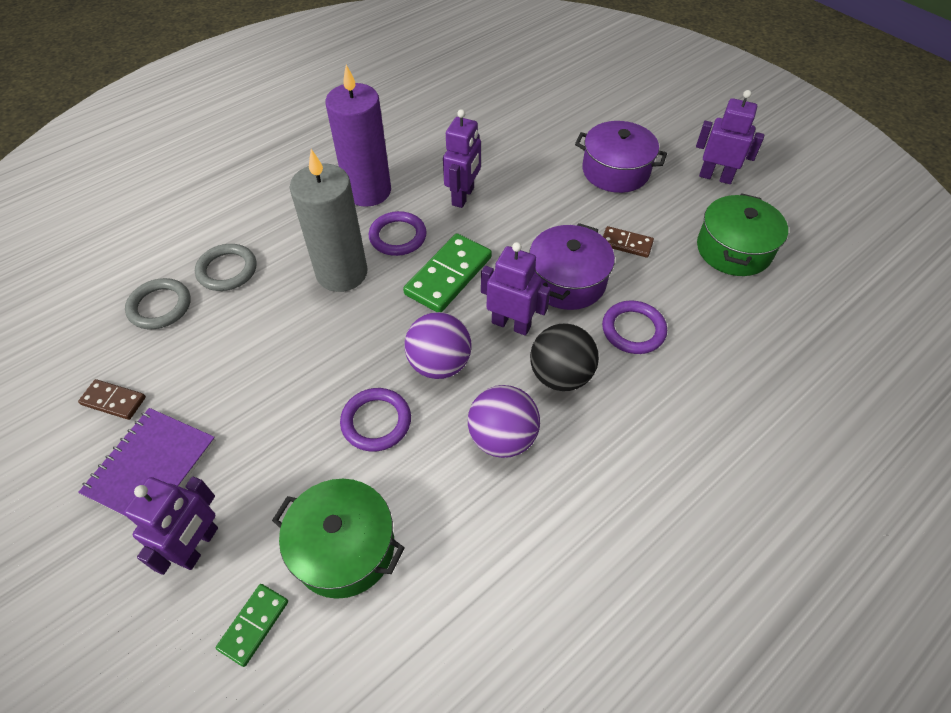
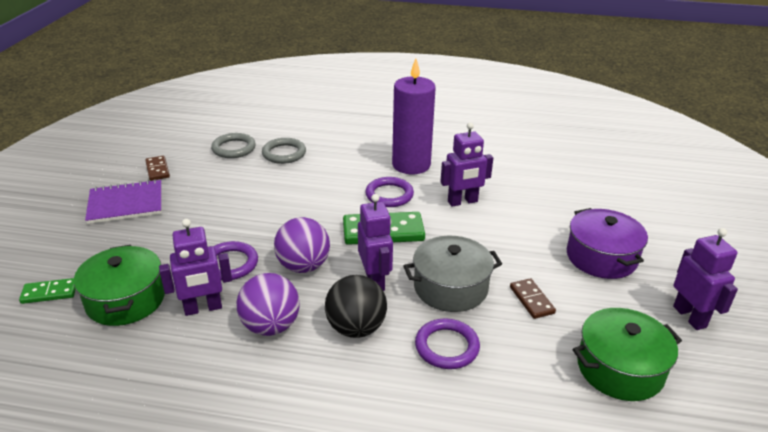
camera: 50 degrees right, 20 degrees down
(199, 546) = (88, 246): purple robot -> purple robot (203, 308)
(342, 273) = (331, 191): grey candle -> none
(567, 281) = (450, 287): purple pot -> grey pot

